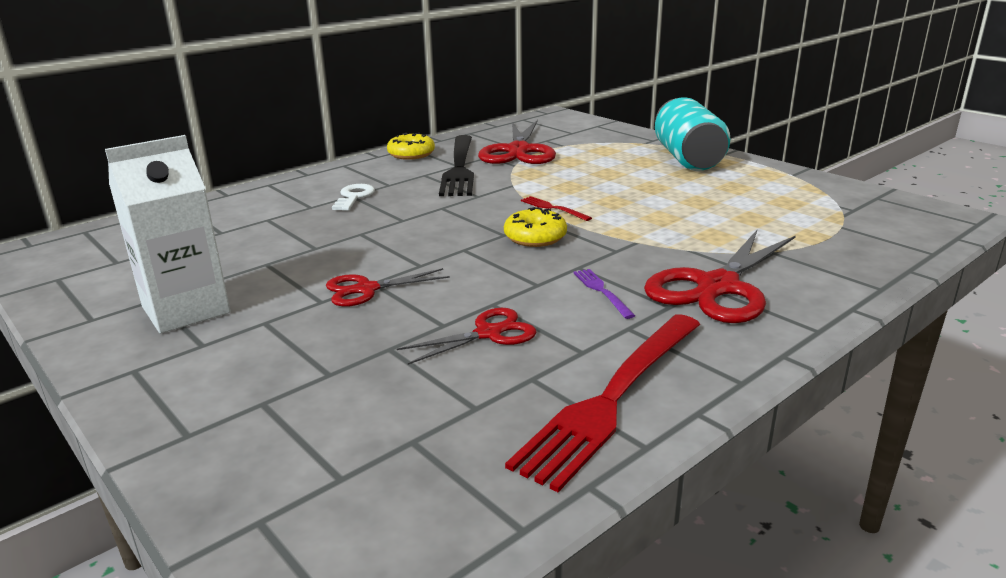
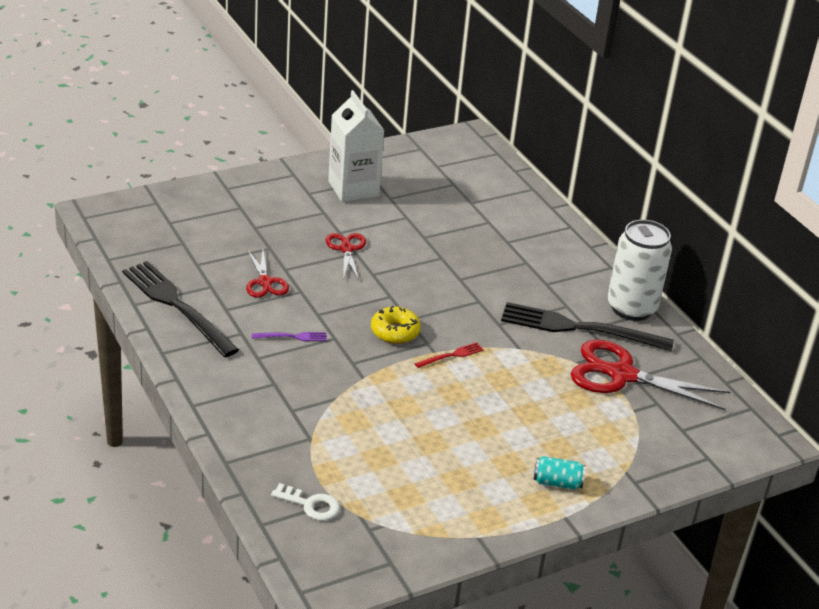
camera: 100 degrees right, 10 degrees up
(354, 197) = (521, 263): white key -> white key (310, 505)
(411, 154) = (631, 308): yellow donut -> white can
(612, 398) = (177, 306): red fork -> black fork
(688, 158) = (557, 482): turquoise can -> turquoise can, size x0.45
(717, 287) = (270, 387): red scissors -> none

